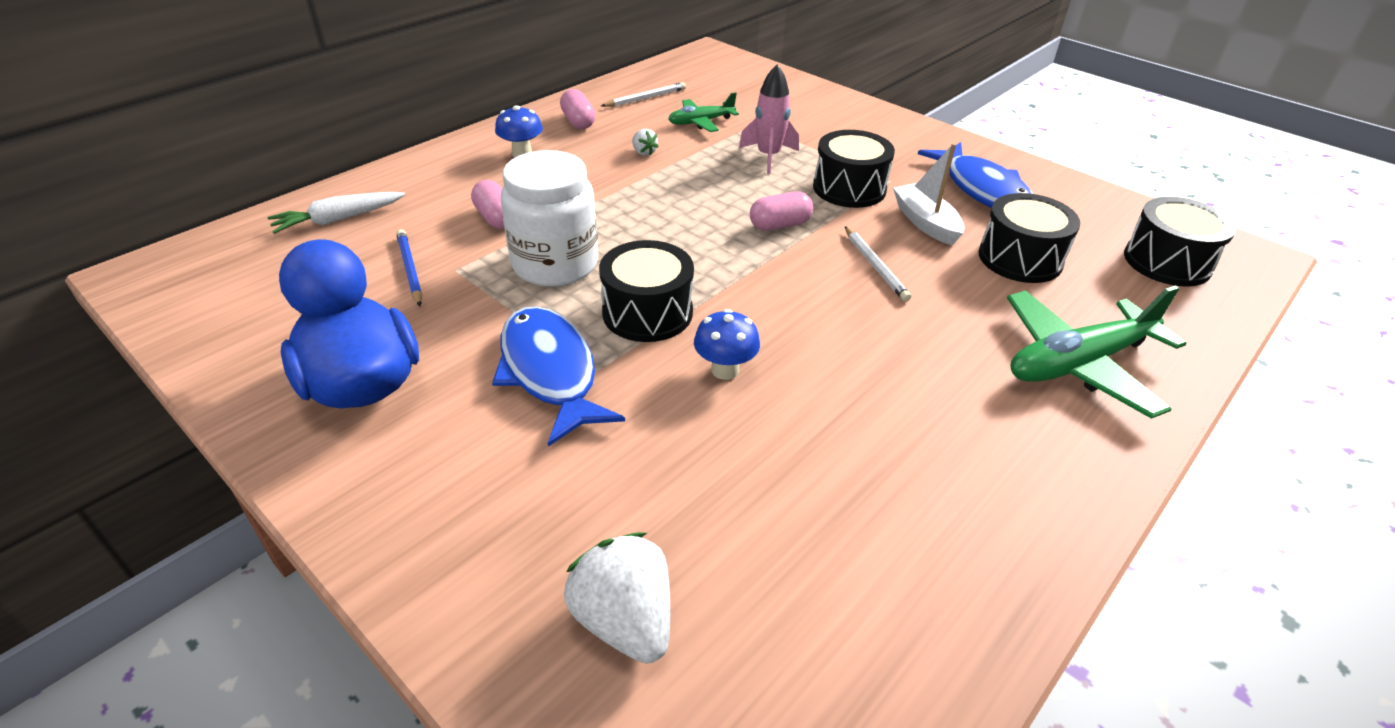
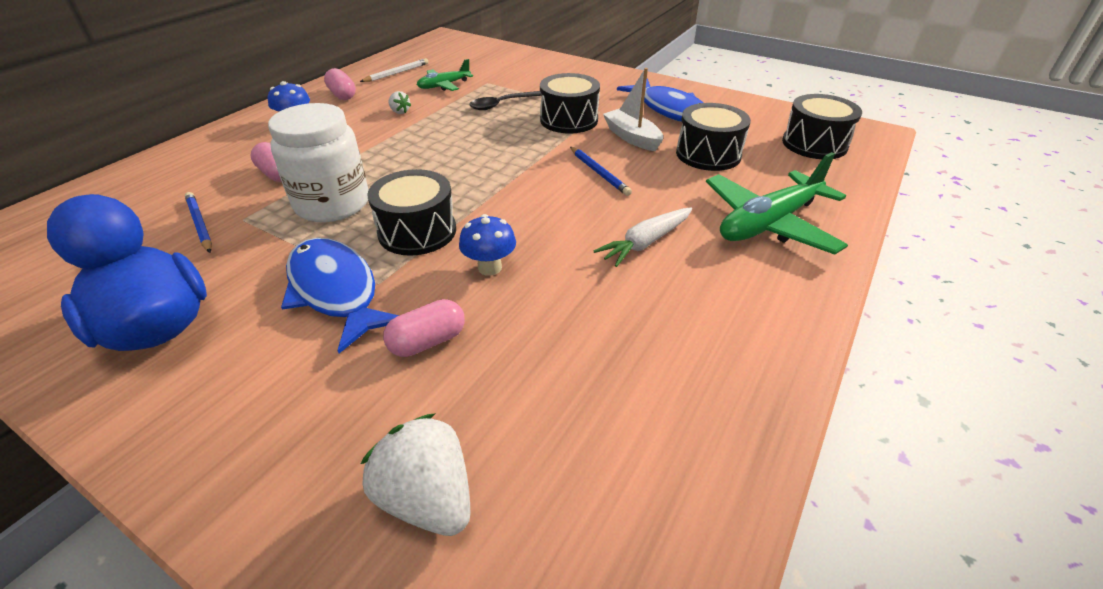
camera: 10 degrees left, 0 degrees up
(339, 219) = (130, 192): white carrot -> white carrot (646, 242)
(768, 157) = (501, 104): pink rocket -> black spoon
(779, 225) = (518, 152): pink capsule -> pink capsule (427, 341)
(875, 266) = (599, 173): white pencil -> blue pencil

